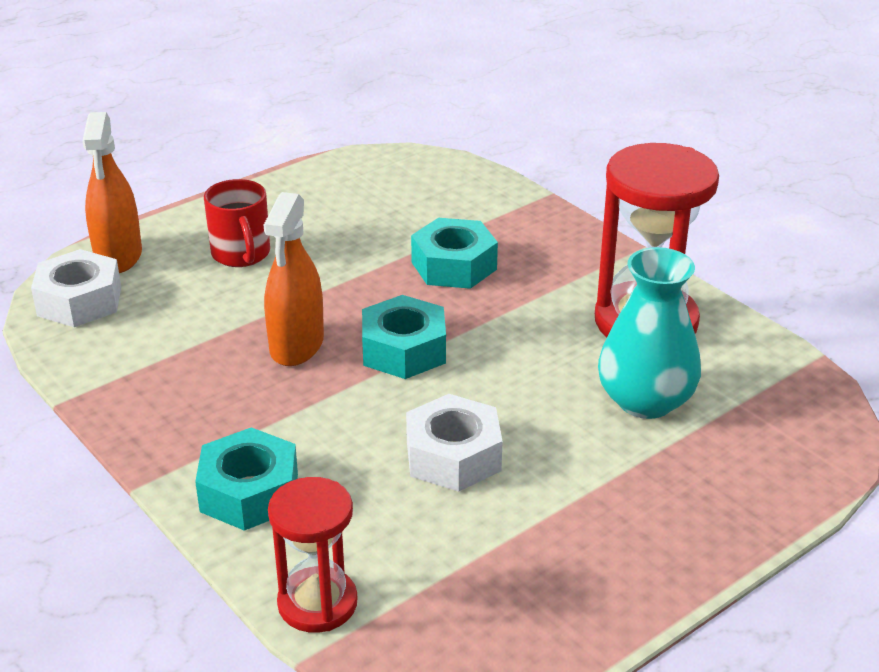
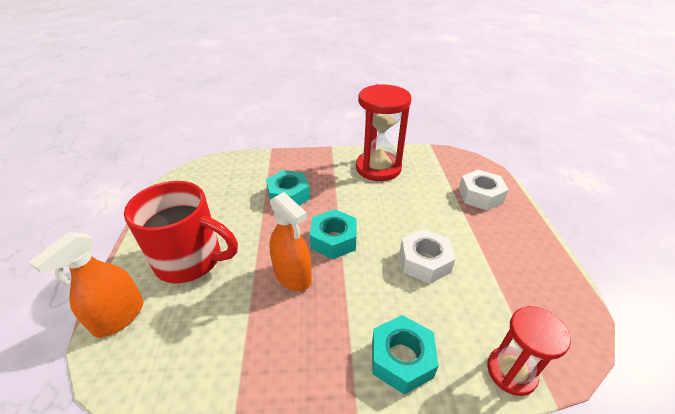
camera: 55 degrees left, 5 degrees up
(79, 301) = (138, 362): white nut -> white nut (480, 196)
(118, 256) = (119, 317): orange spray bottle -> orange spray bottle turned 90 degrees clockwise
(241, 254) = (191, 260): red mug -> red mug, size x1.74
(645, 401) = (426, 191): turquoise vase -> none

